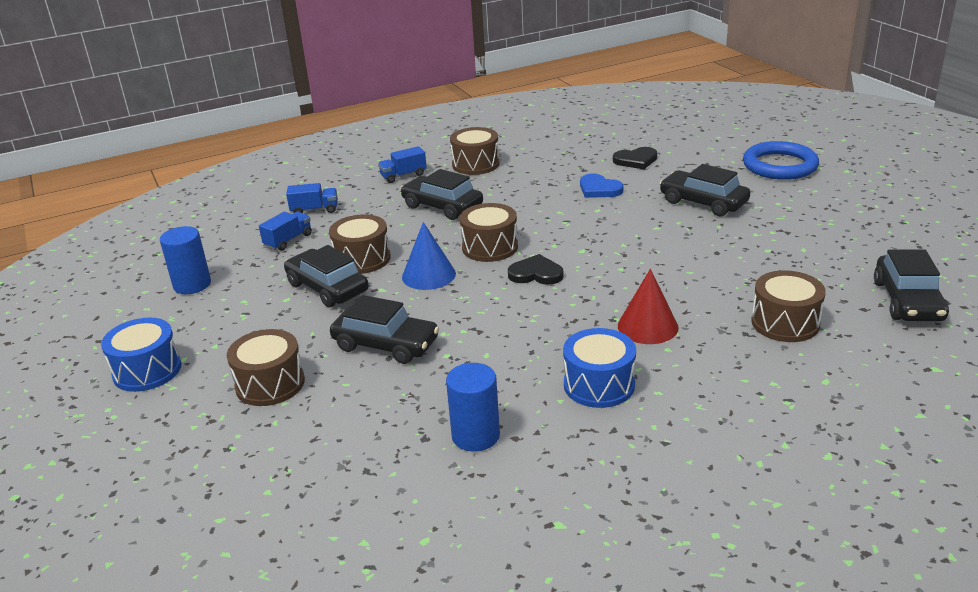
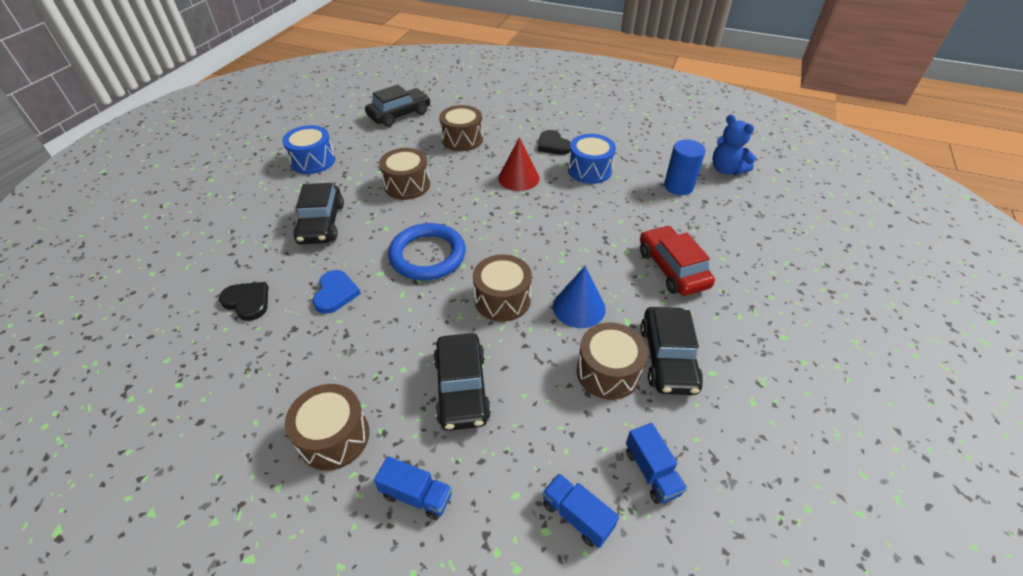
camera: 135 degrees left, 15 degrees up
(147, 370) = (875, 375): blue drum -> blue drum (313, 161)
(192, 285) = (798, 476): blue cylinder -> none
(270, 384) = (775, 292): brown drum -> brown drum (407, 185)
(288, 240) = (651, 472): blue truck -> blue truck turned 105 degrees counterclockwise
(386, 344) = (672, 268): black car -> red car
(443, 509) = (726, 170): none -> blue teddy bear
(536, 274) = (513, 251): black heart -> black heart (553, 145)
(779, 166) = (216, 212): blue ring -> blue ring (427, 255)

